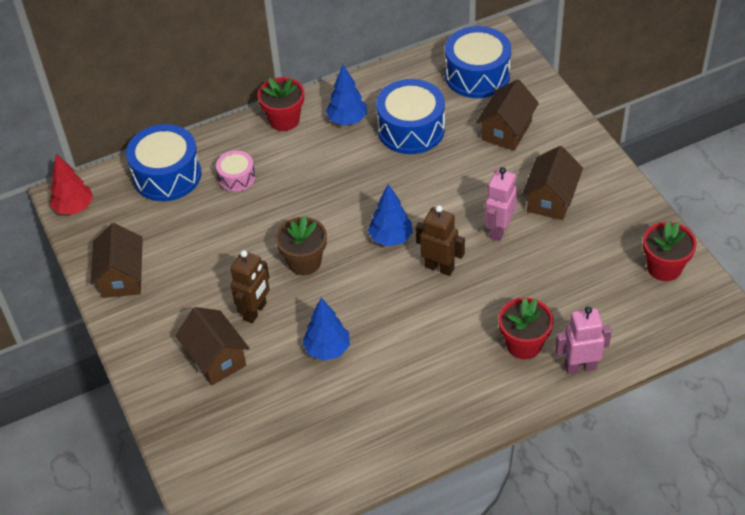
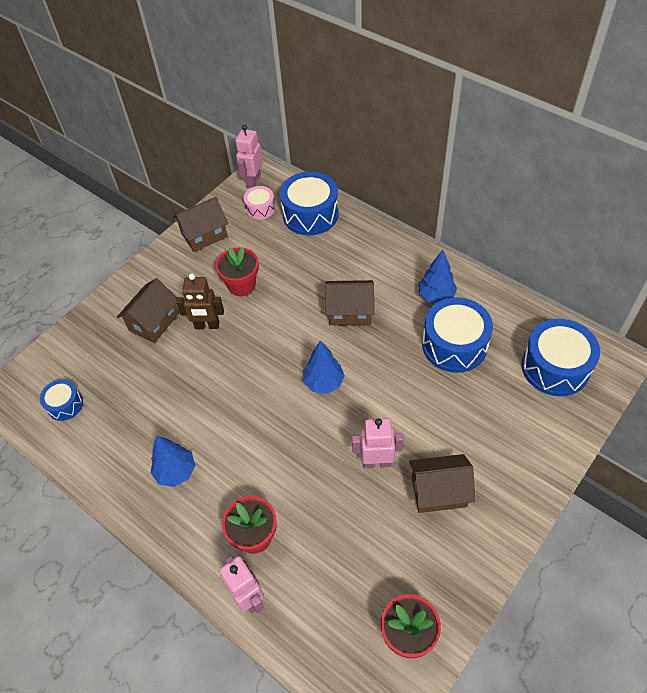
camera: 65 degrees right, 5 degrees up
(74, 208) = (253, 181): red tree -> pink robot
(237, 178) = (331, 255): pink drum -> pink drum (260, 208)
(274, 471) = (65, 404): none -> blue drum
(284, 120) = (409, 256): red flower pot -> red flower pot (241, 285)
(304, 262) = (269, 335): brown flower pot -> none
(327, 349) = (189, 388): blue tree -> blue tree (176, 471)
(439, 267) = (310, 432): brown robot -> none
(506, 130) = (501, 419): brown house -> brown house (350, 312)

